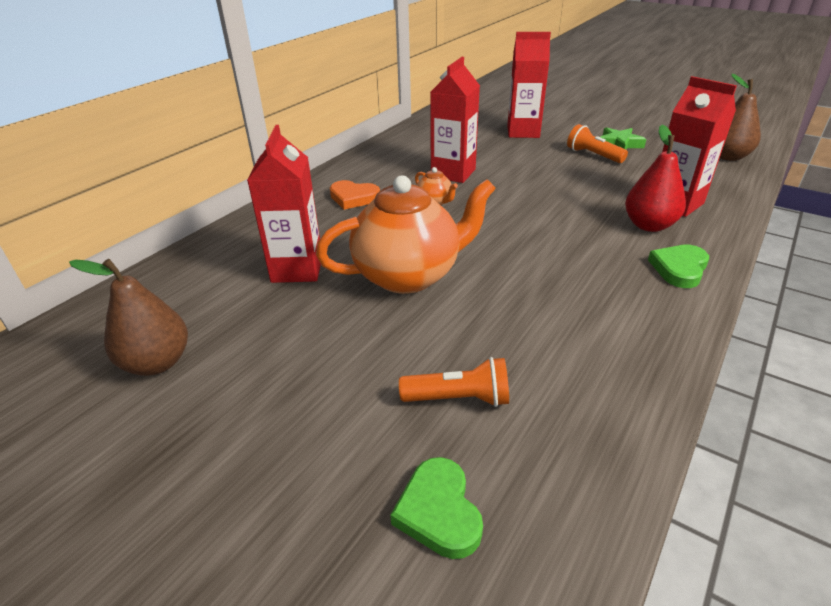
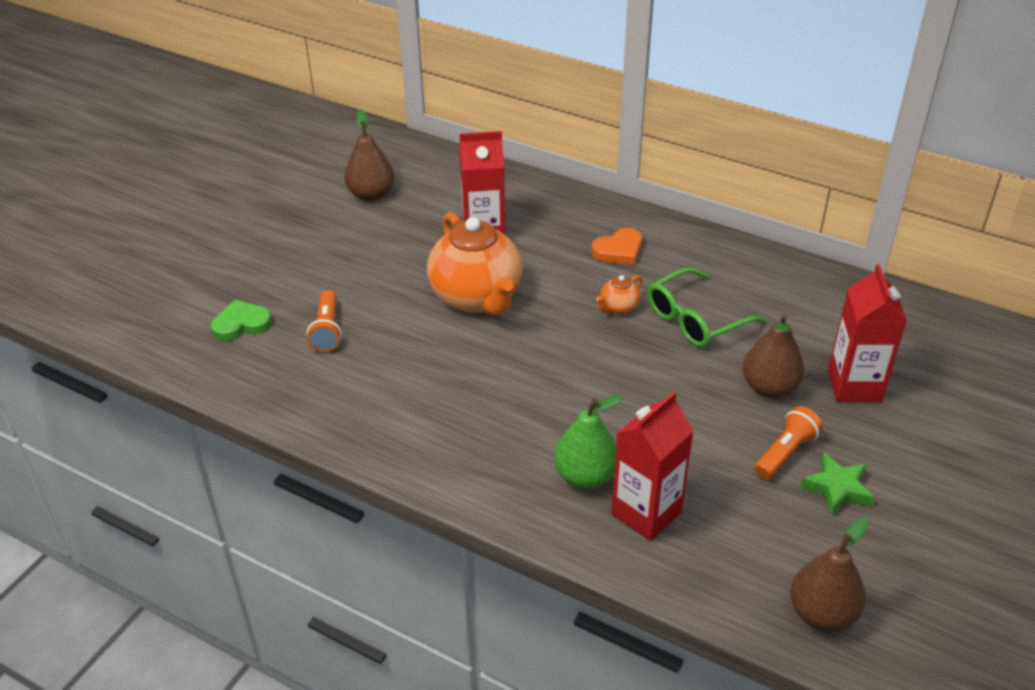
camera: 85 degrees right, 5 degrees up
(353, 198) = (618, 250): orange heart -> orange heart turned 135 degrees counterclockwise
(453, 173) = (695, 319): red carton -> green glasses
(529, 155) = (769, 387): none -> brown pear
(649, 225) = (586, 476): red pear -> green pear
(679, 269) = (496, 483): green heart -> none

